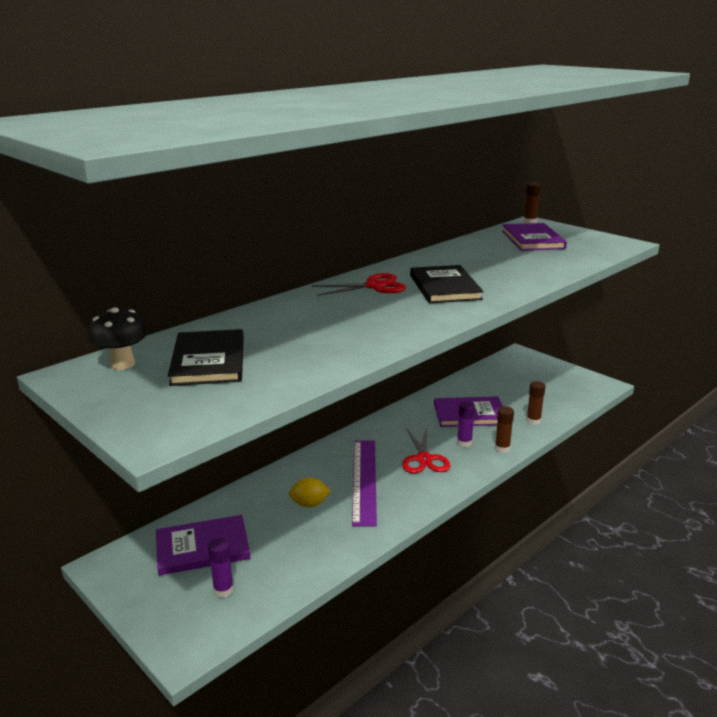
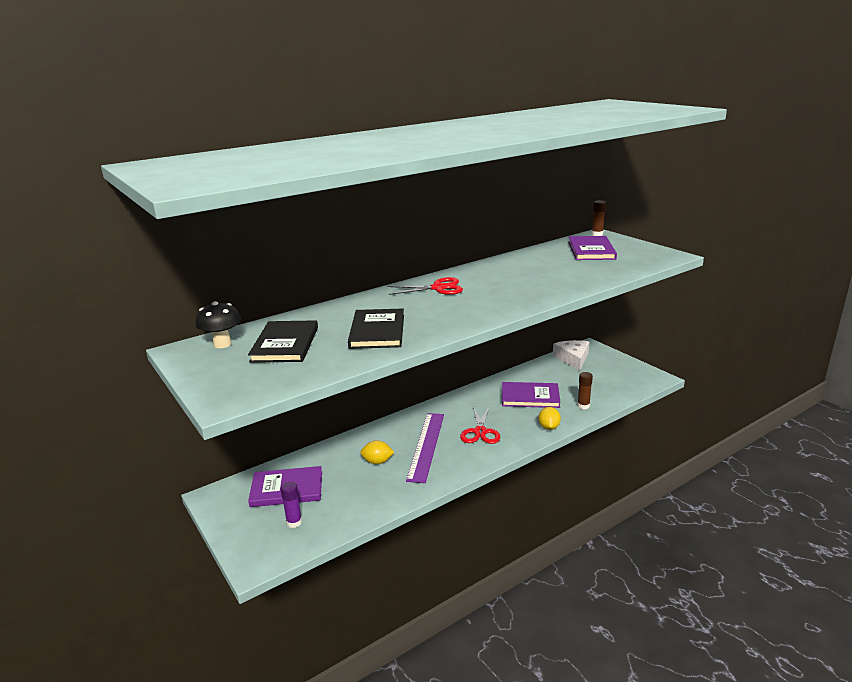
camera: 10 degrees right, 0 degrees up
(444, 287) = (495, 291): black book -> black book (377, 331)
(464, 443) = (518, 420): purple glue stick -> none
(502, 448) = (548, 427): brown glue stick -> yellow lemon
(504, 368) = (573, 359): none -> white cheese

